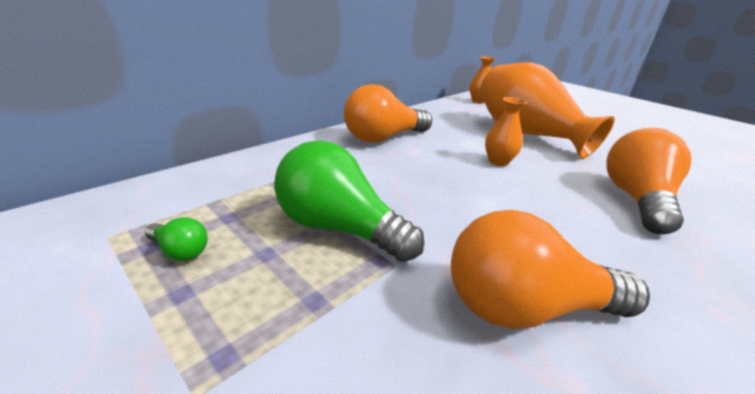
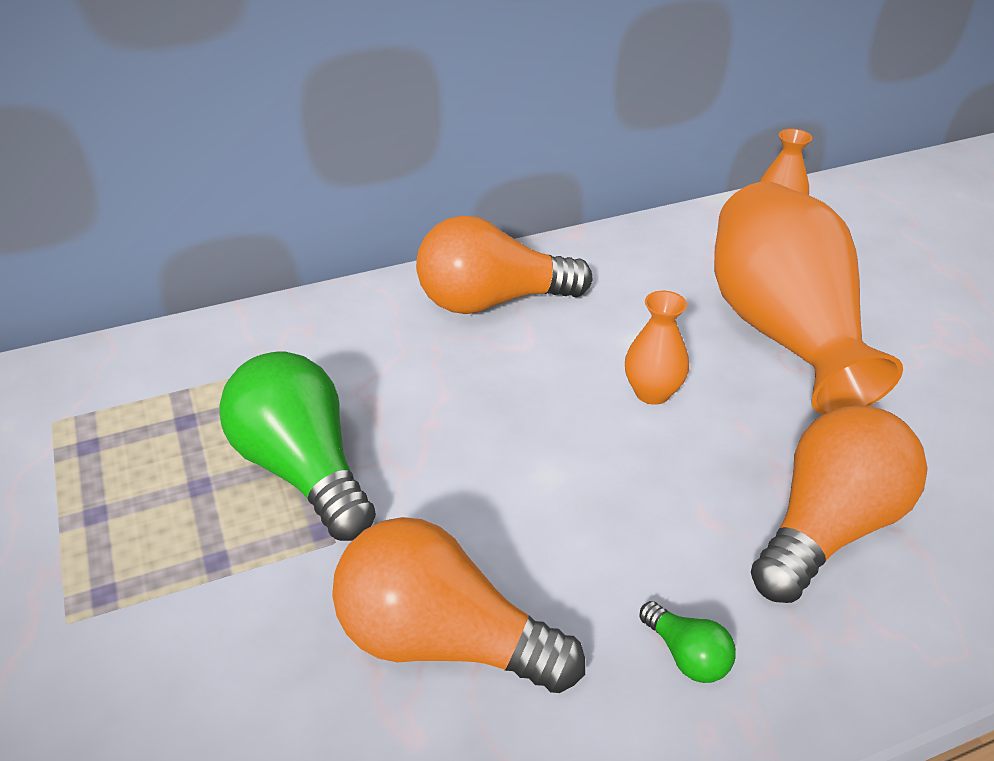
camera: 25 degrees right, 10 degrees up
(180, 251) = (114, 459): green light bulb -> green light bulb (687, 655)

